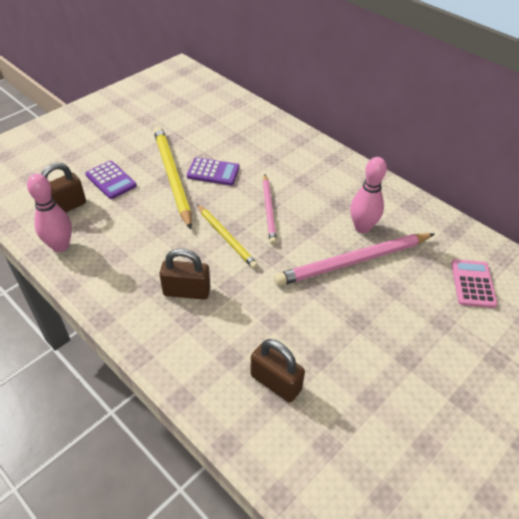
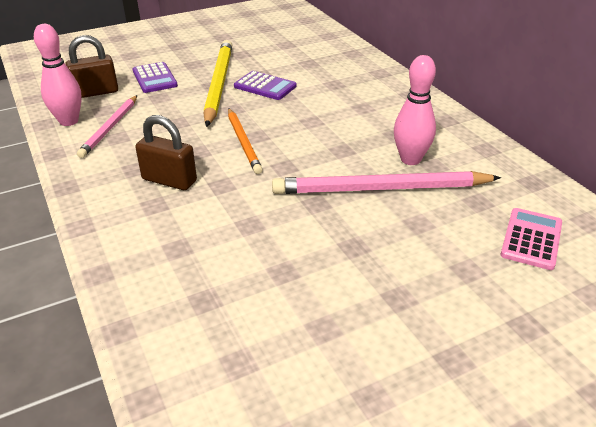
camera: 20 degrees right, 10 degrees down
(226, 237) = (243, 142): yellow pencil -> orange pencil
(269, 210) = (306, 127): pink pencil -> pink pencil (110, 128)
(275, 383) = (214, 284): brown padlock -> none

